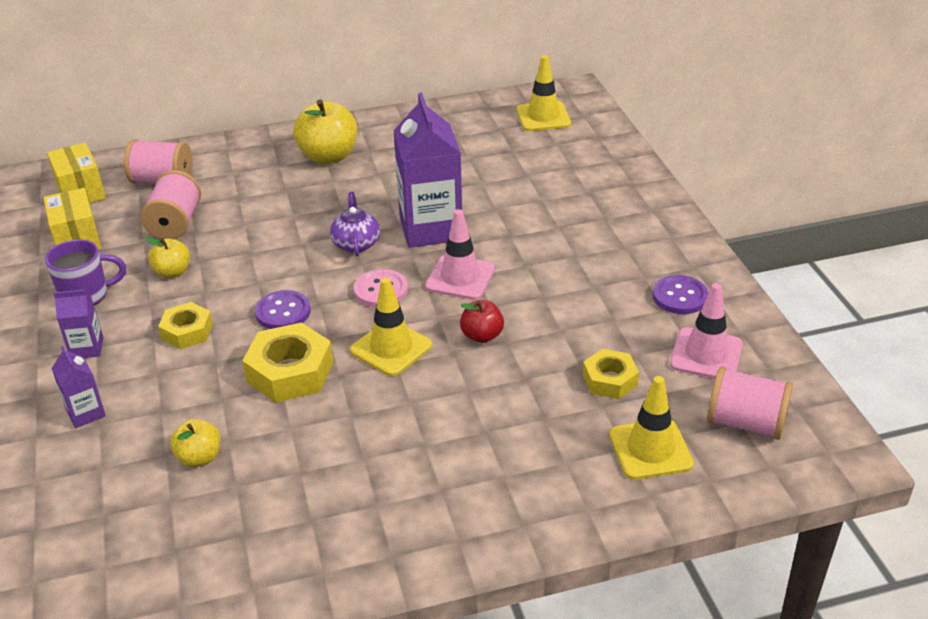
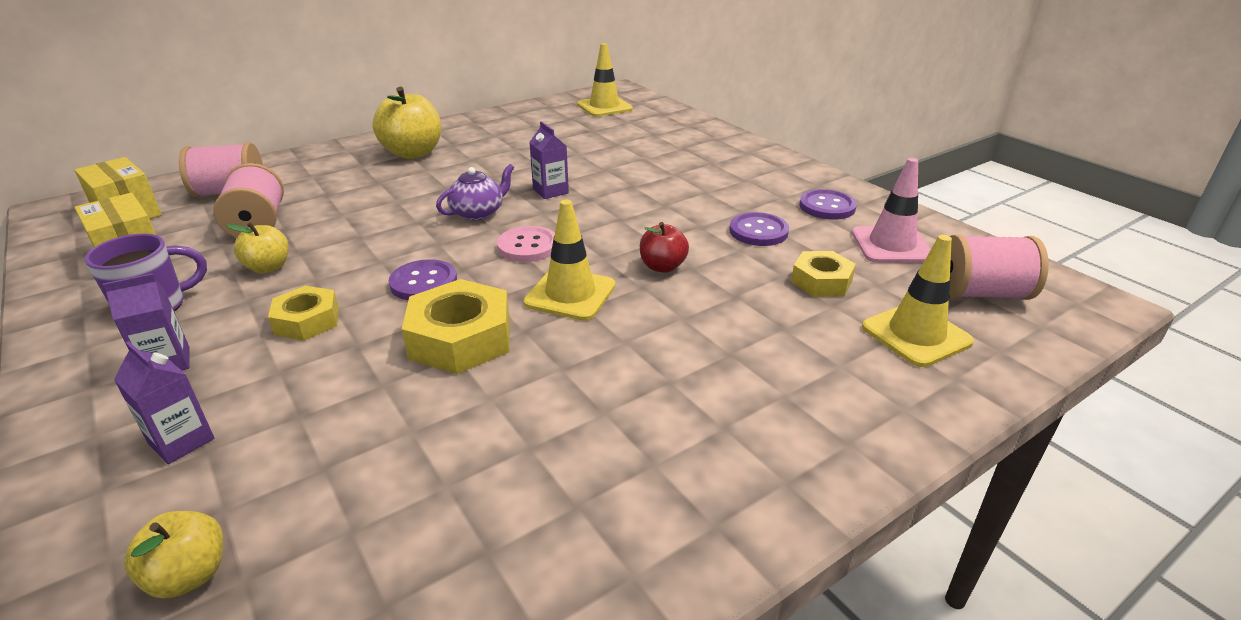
camera: 20 degrees left, 5 degrees down
(199, 457) = (377, 461): yellow apple -> yellow apple (189, 575)
(356, 243) = (478, 213): purple teapot -> purple teapot turned 75 degrees clockwise
(431, 228) = (550, 191): purple carton -> purple carton, size x0.47
(460, 278) = (606, 224): pink traffic cone -> none
(592, 313) = (758, 231): none -> purple button

